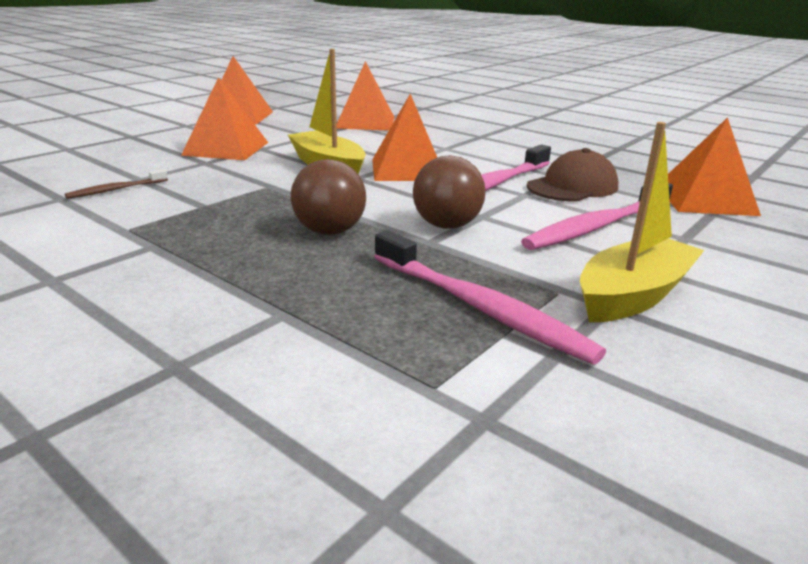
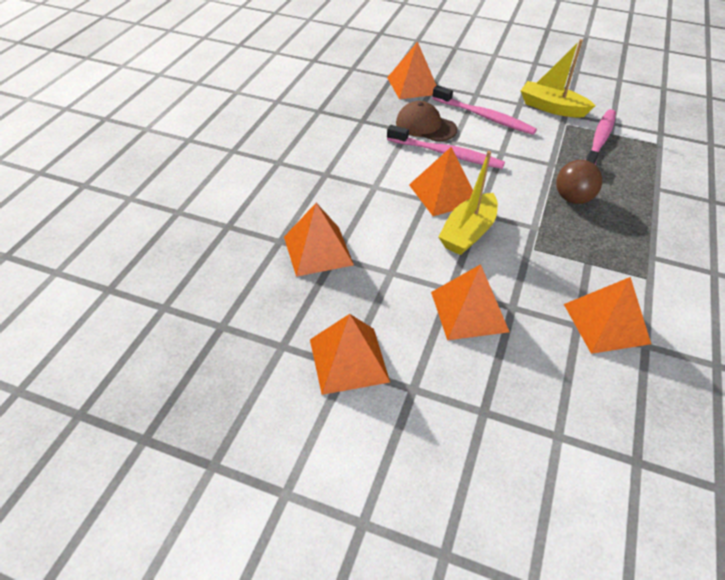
camera: 110 degrees left, 20 degrees up
(116, 189) = (606, 323): brown toothbrush -> orange pyramid
(446, 226) = (527, 161): brown ball -> none

